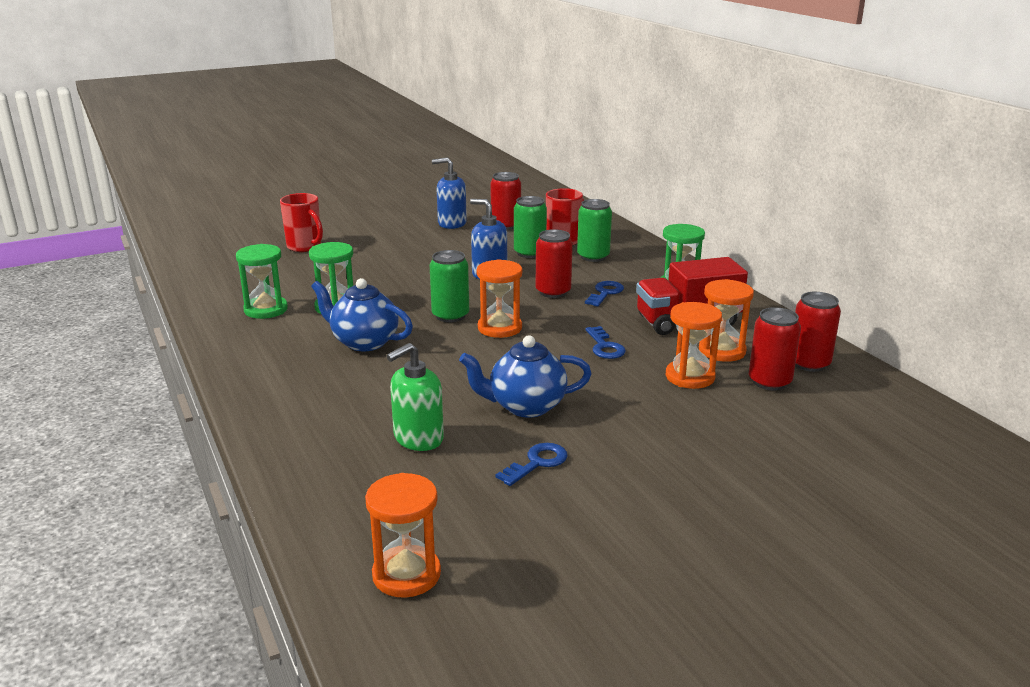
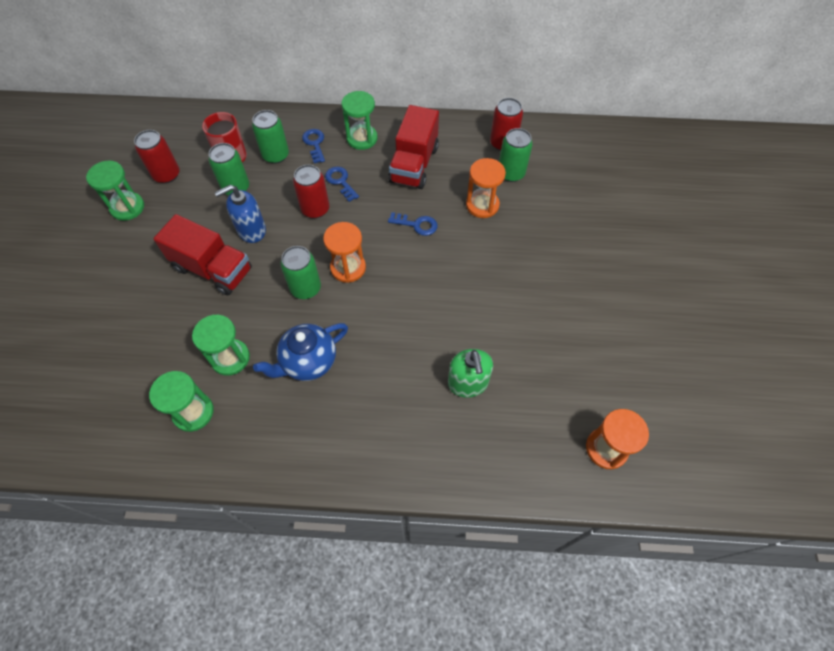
camera: 60 degrees left, 35 degrees up
(305, 247) = (77, 336): red mug -> none
(426, 272) = (213, 269): none -> red truck
(451, 223) = (127, 207): blue soap dispenser -> green hourglass
(525, 406) = (465, 306): blue teapot -> none
(537, 463) = (531, 332): blue key -> blue key (314, 144)
(722, 351) = (462, 171): orange hourglass -> none
(769, 382) = (511, 173): red can -> green can

